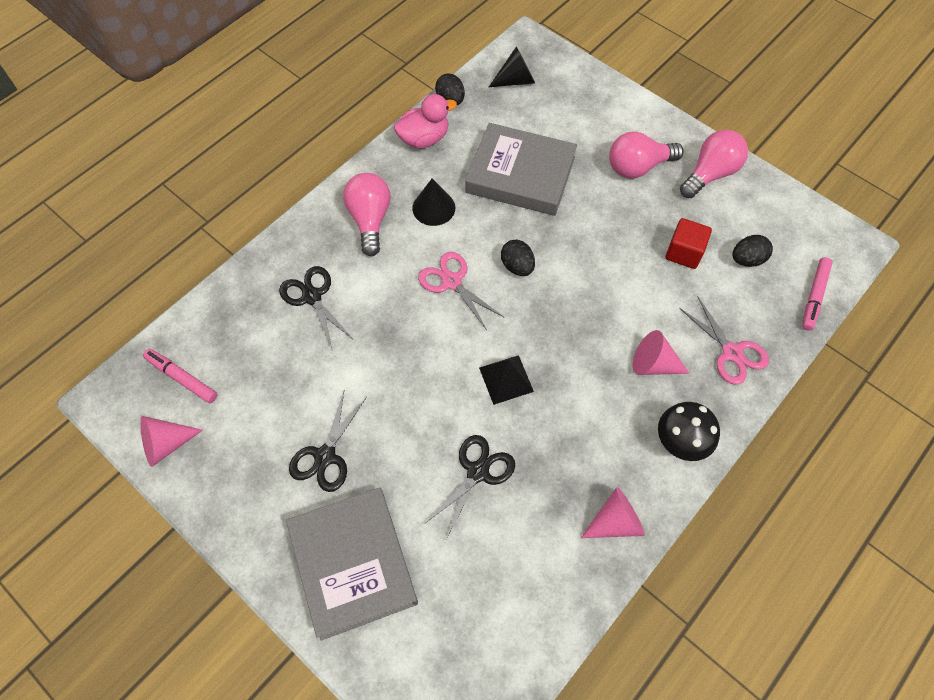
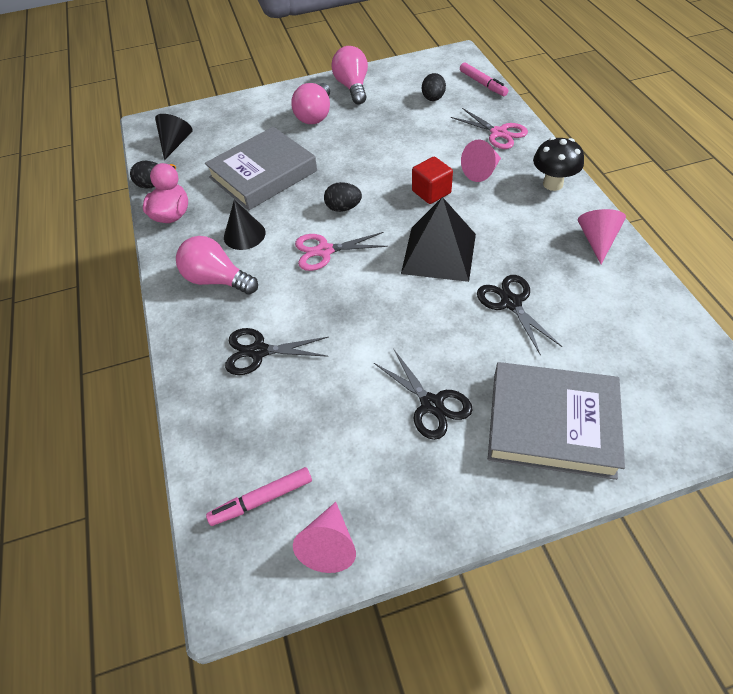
camera: 55 degrees left, 10 degrees down
(506, 379) = (439, 253): black pyramid -> black pyramid, size x1.70
(684, 252) = (404, 123): red cube -> red cube (431, 192)
(732, 353) = (498, 133): pink scissors -> pink scissors turned 45 degrees clockwise

